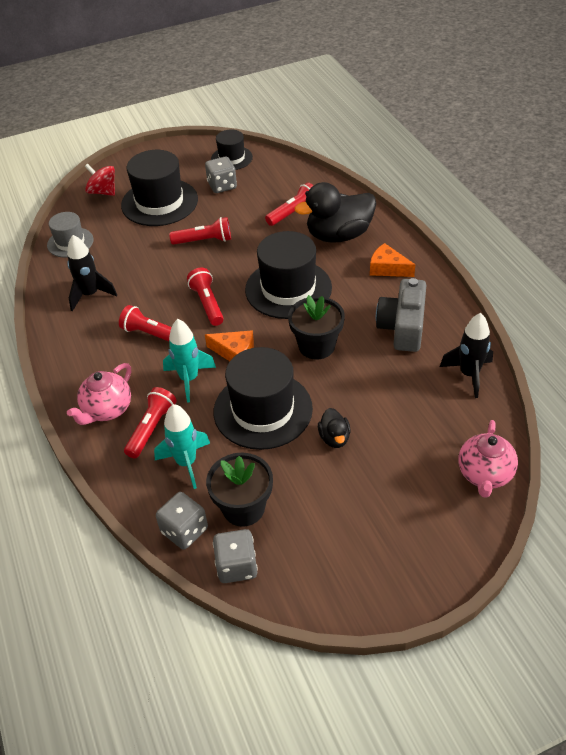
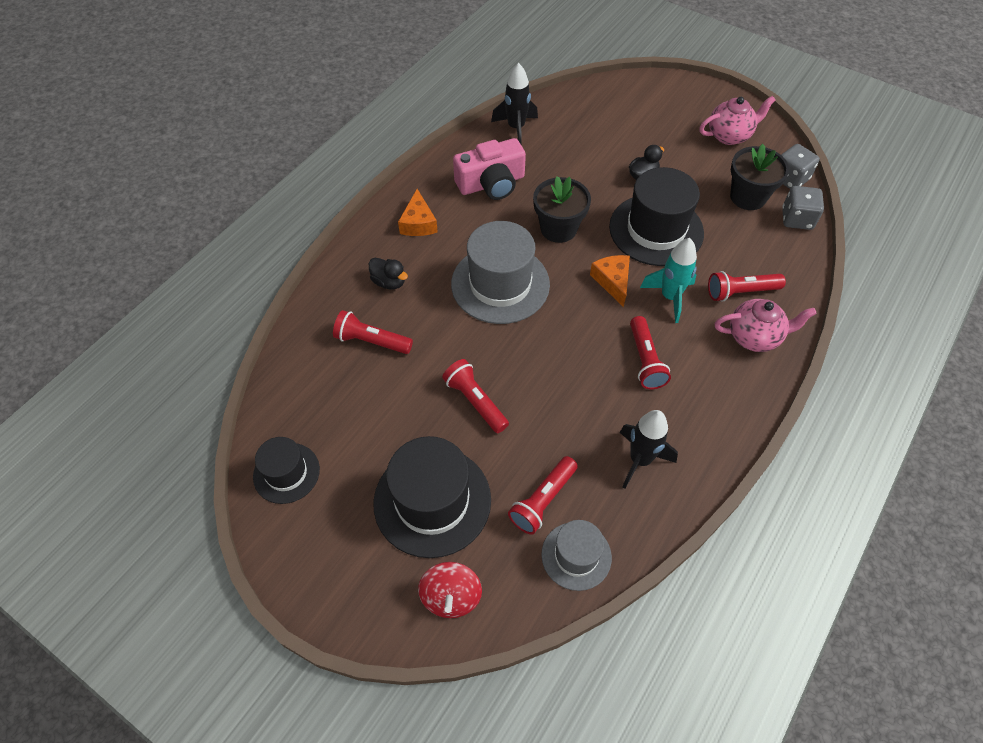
camera: 125 degrees left, 10 degrees up
(186, 463) = (747, 250): turquoise rocket -> none
(207, 303) = (569, 339): red flashlight -> red flashlight (542, 500)
(222, 186) = (357, 447): grey dice -> none
(288, 289) = (500, 284): black hat -> grey hat
(338, 235) = (389, 282): black duck -> black duck, size x0.47
(402, 327) = (491, 183): grey camera -> pink camera
(484, 475) = (604, 93): pink teapot -> pink teapot (729, 136)

